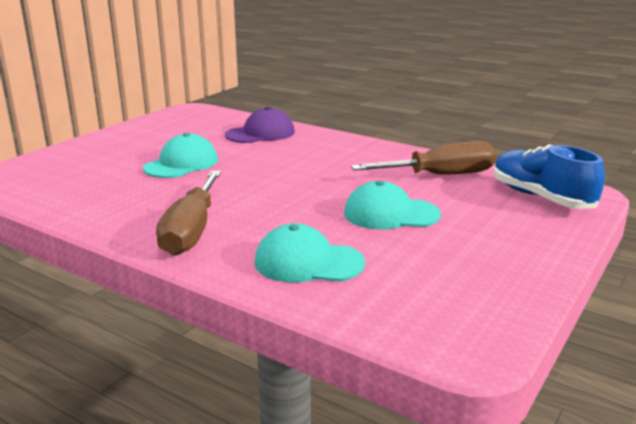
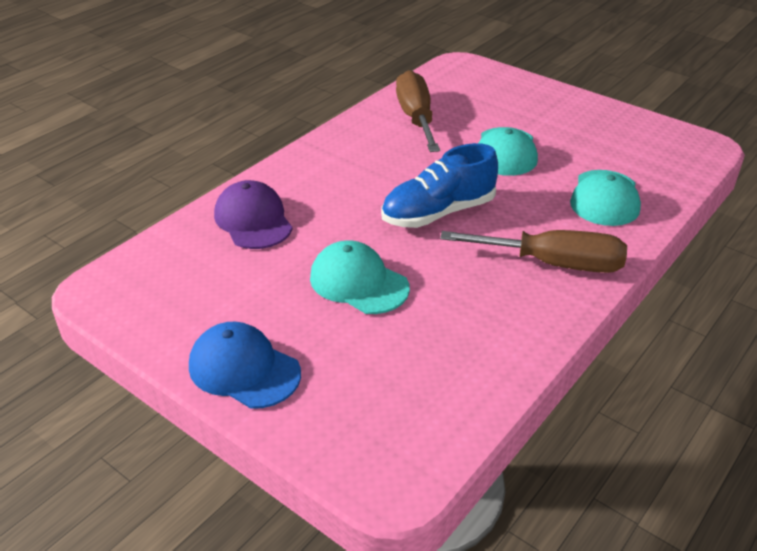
camera: 85 degrees left, 15 degrees up
(105, 142) = (244, 369): none -> blue cap
(541, 197) = (469, 83): blue shoe -> blue shoe (438, 213)

